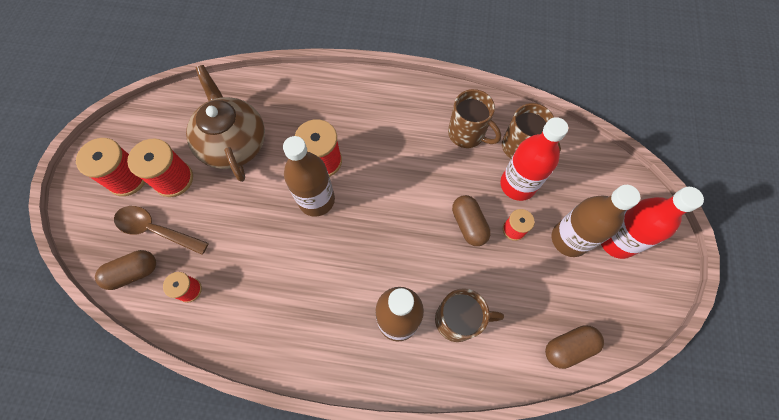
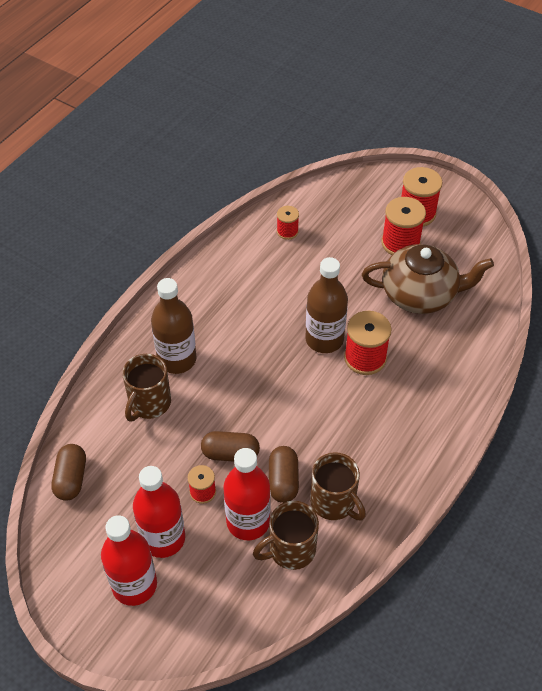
camera: 115 degrees right, 15 degrees down
(133, 272) = (322, 202): brown capsule -> brown capsule (283, 481)
(156, 230) = (354, 222): brown spoon -> none
(467, 134) = (334, 502): brown mug -> brown mug turned 105 degrees counterclockwise
(569, 239) = (163, 538): brown bottle -> red bottle

